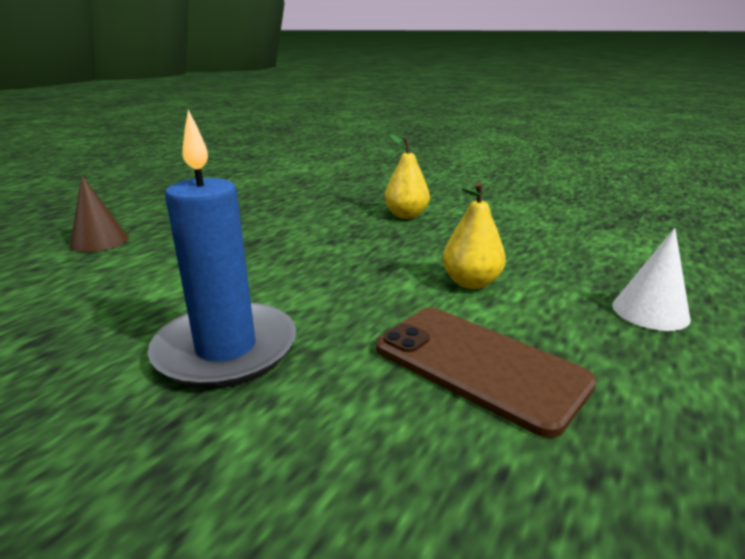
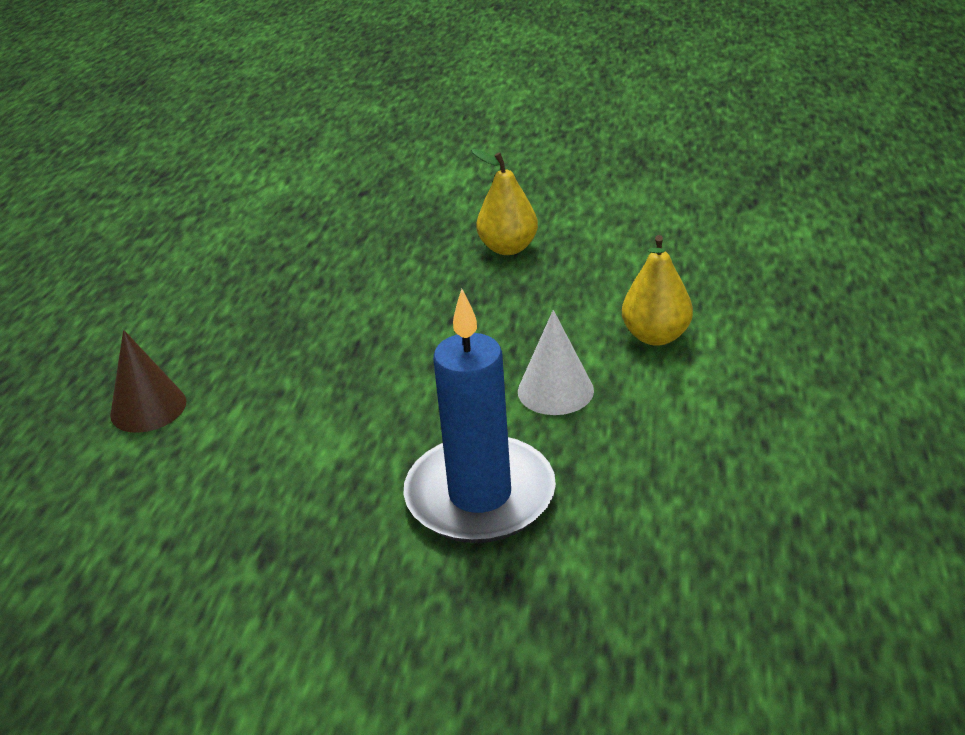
camera: 20 degrees left, 10 degrees up
(479, 365) = (724, 433): brown phone -> none
(650, 311) = (841, 322): white cone -> white cone (555, 390)

